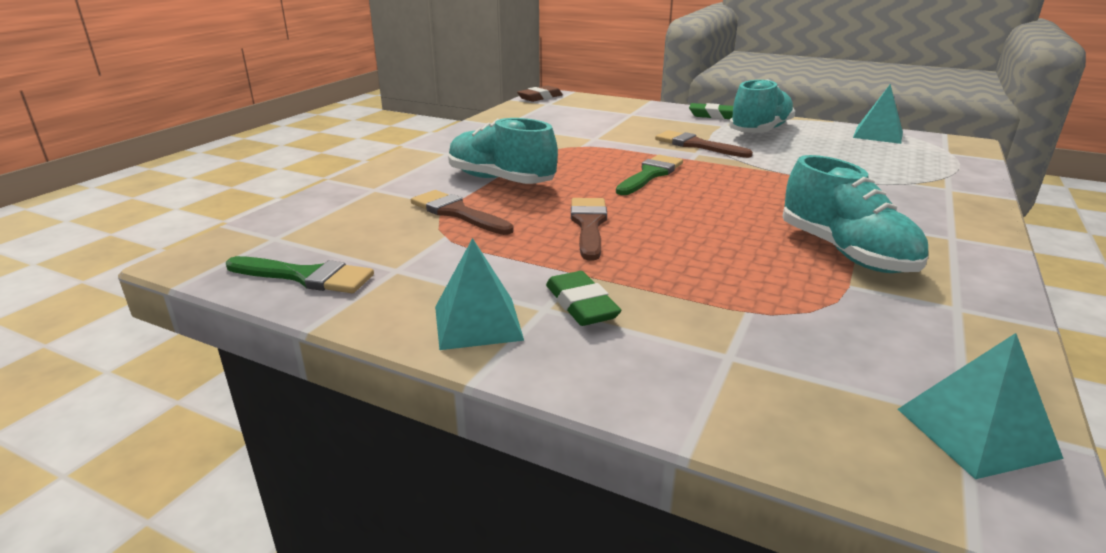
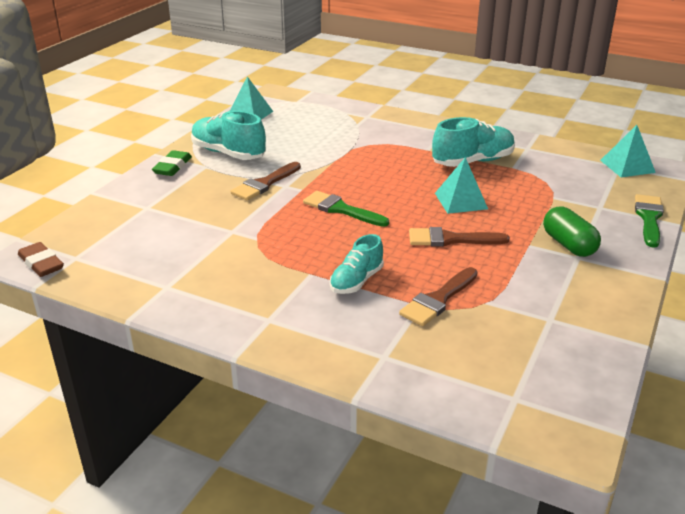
camera: 90 degrees left, 5 degrees up
(306, 277) = (578, 361): green brush -> green brush (649, 218)
(478, 323) = (605, 279): turquoise pyramid -> turquoise pyramid (461, 201)
(501, 180) = (356, 281): turquoise shoe -> turquoise shoe, size x0.63
(581, 305) = (568, 245): green eraser -> green capsule

